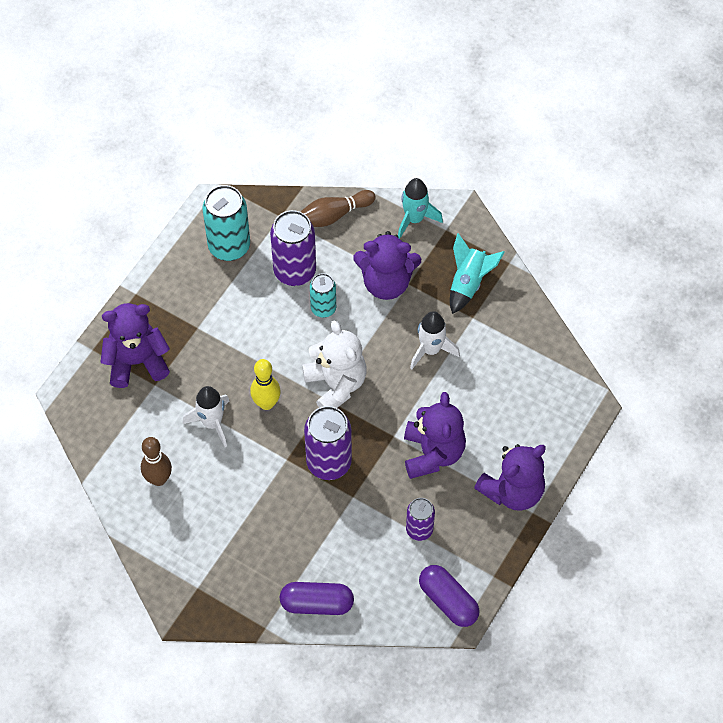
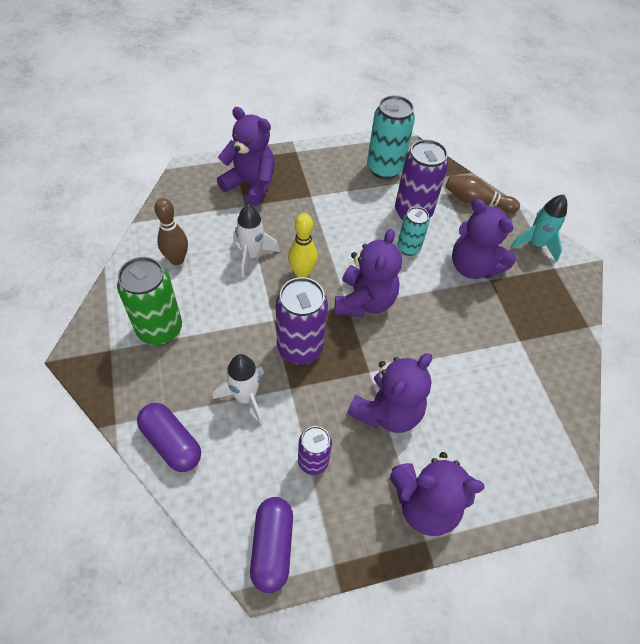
camera: 40 degrees right, 5 degrees down
(214, 541) = (160, 329): none -> green can
(336, 384) = (364, 301): white teddy bear -> purple teddy bear
(431, 350) = (462, 336): white rocket -> white rocket (245, 397)
(468, 283) = (540, 315): turquoise rocket -> none

